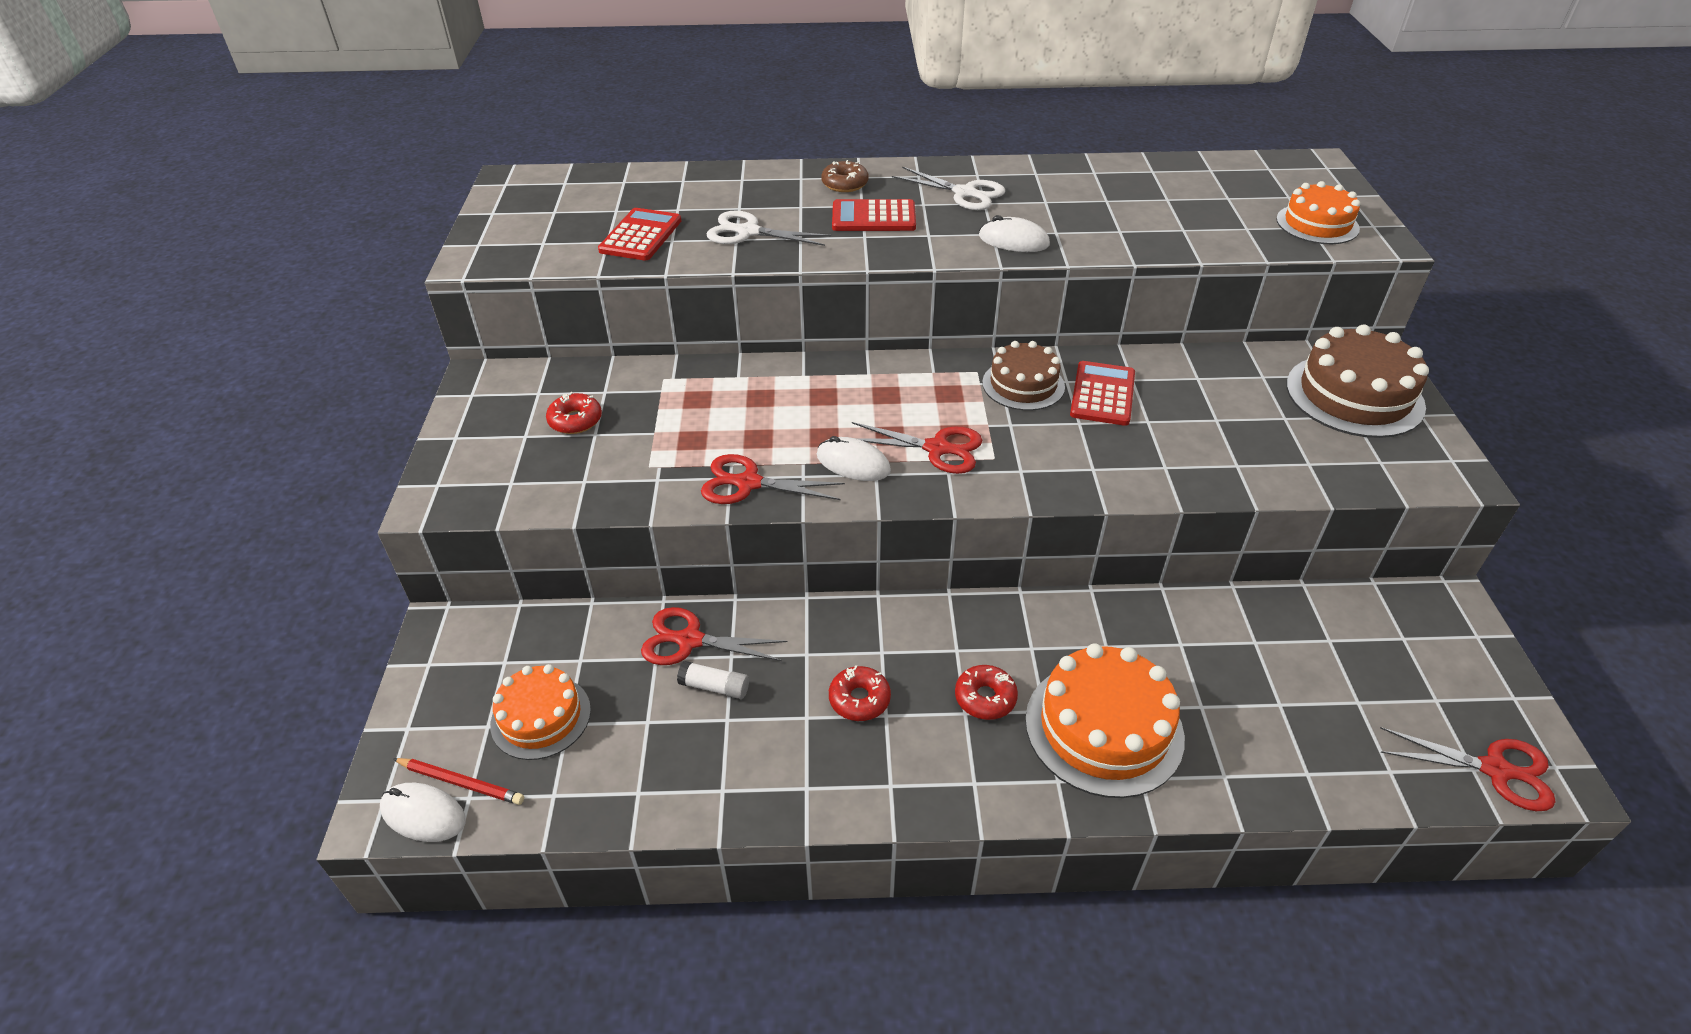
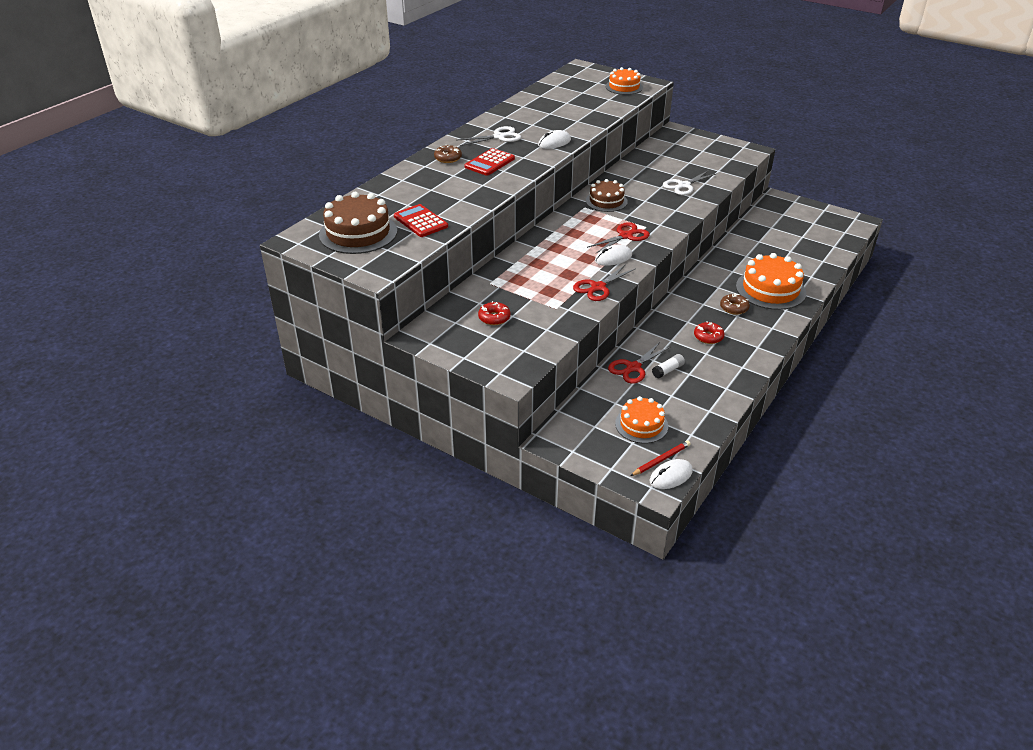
camera: 55 degrees left, 5 degrees down
(748, 232) = (459, 194): white scissors -> white scissors (684, 185)
(985, 698) = (734, 308): red donut -> brown donut
(1102, 394) = (633, 188): red calculator -> none
(1354, 395) = (691, 145): brown cake -> brown cake (358, 233)
(1495, 770) = (848, 229): red scissors -> none

